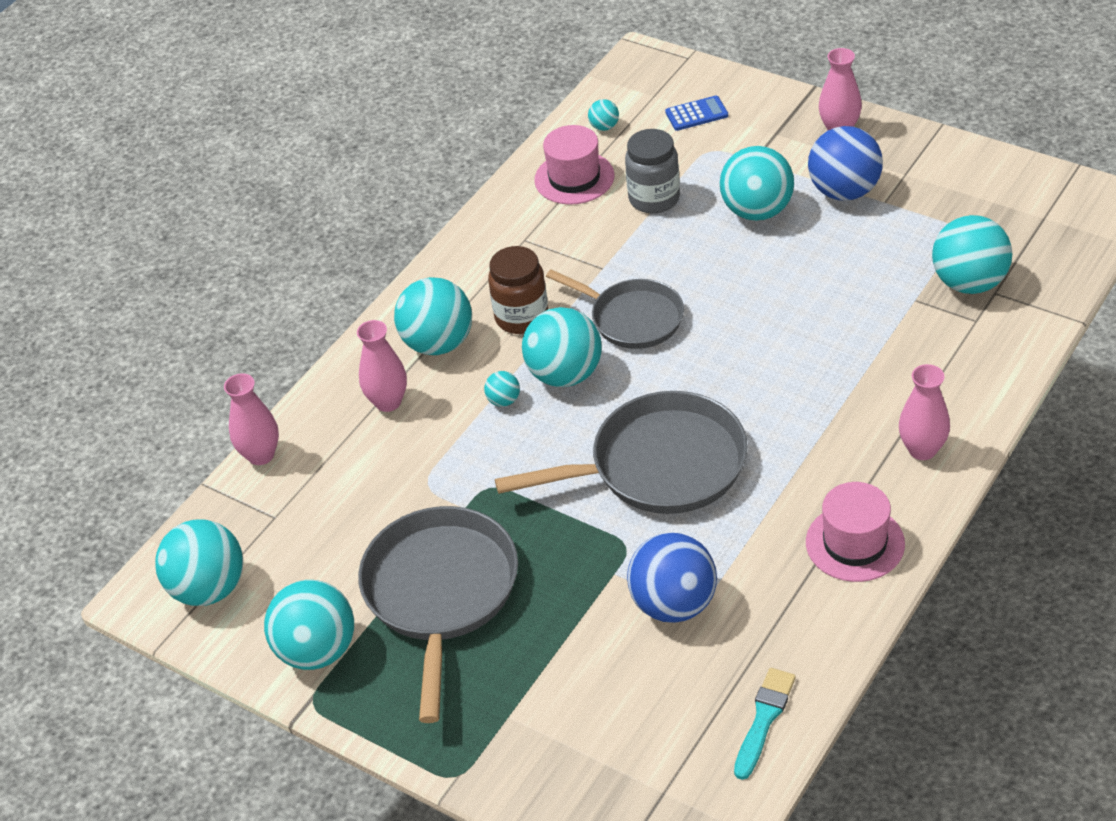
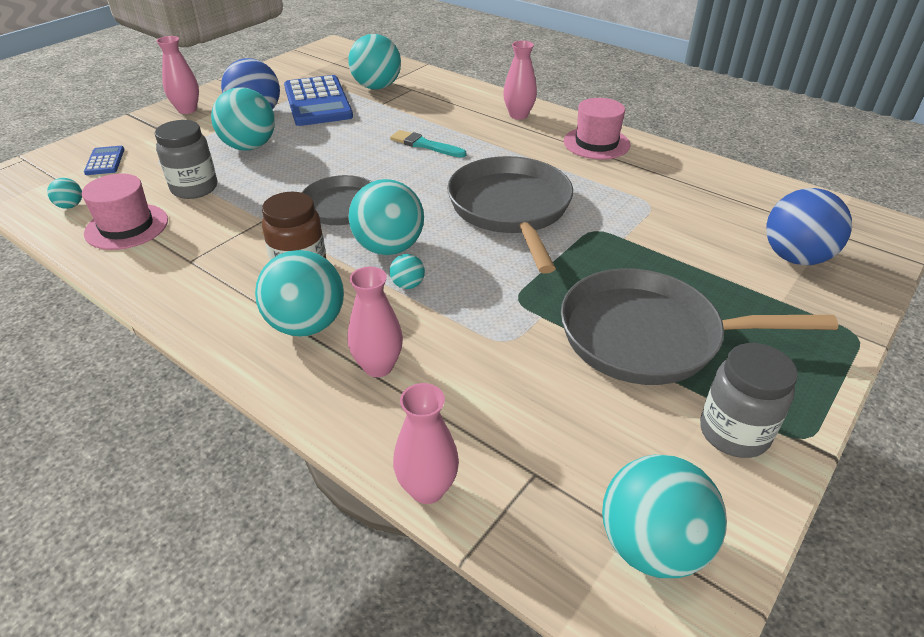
camera: 90 degrees left, 5 degrees down
(317, 650) = (734, 433): turquoise ball -> grey jar
(674, 604) = (653, 213): blue ball -> blue ball (795, 257)
(764, 719) = (752, 187): turquoise brush -> turquoise brush (425, 145)
(899, 236) = (317, 102): none -> blue calculator

